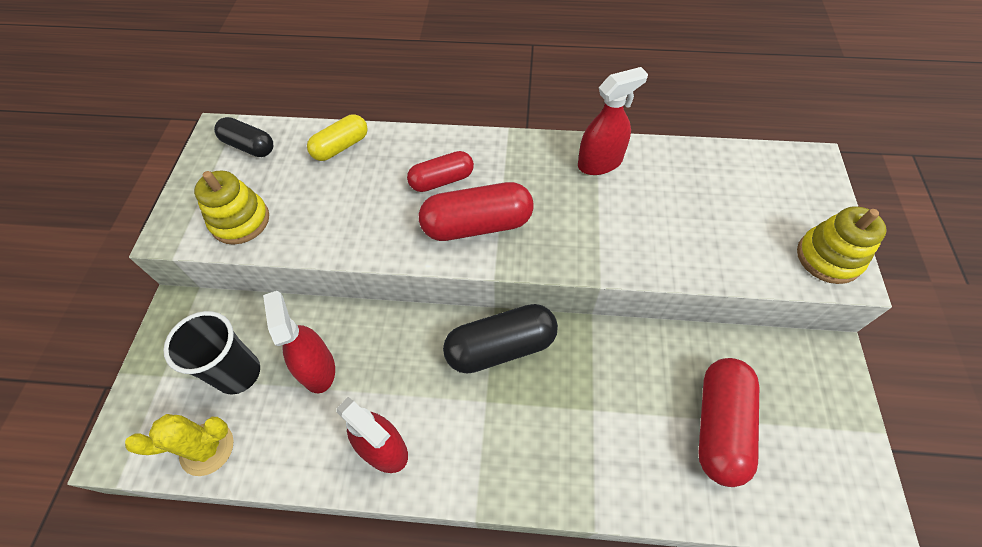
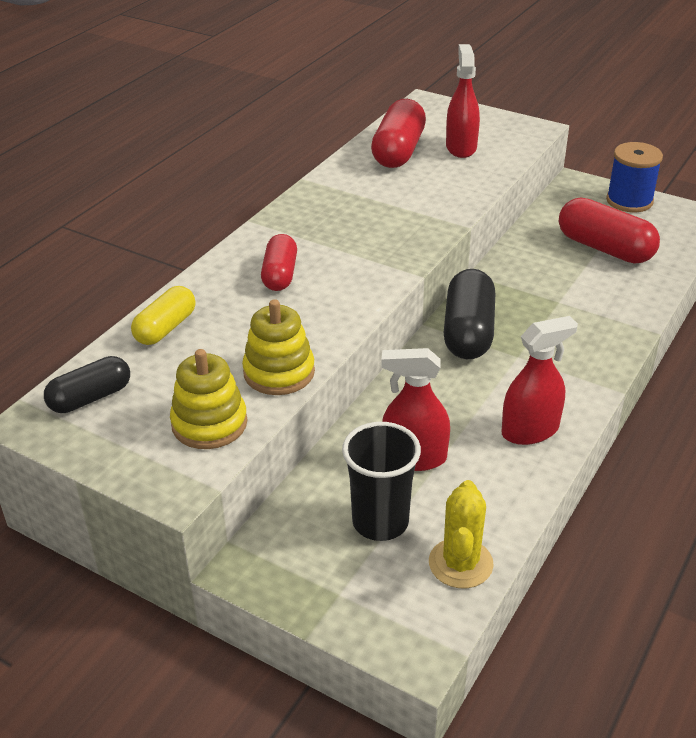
camera: 65 degrees left, 20 degrees down
(341, 147) = (166, 328): yellow capsule -> yellow capsule turned 45 degrees clockwise
(477, 225) = (354, 269): red capsule -> red capsule (398, 151)
(600, 162) = (340, 187): red spray bottle -> red spray bottle (461, 147)
(828, 257) = (515, 129): yellow stacking toy -> yellow stacking toy (279, 372)
(839, 424) = (629, 201): none -> blue spool

